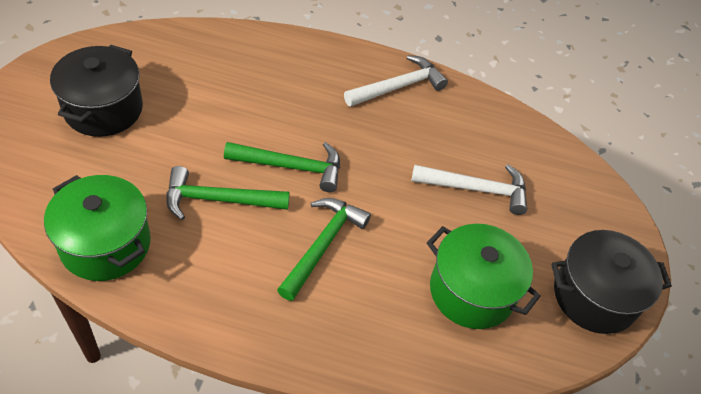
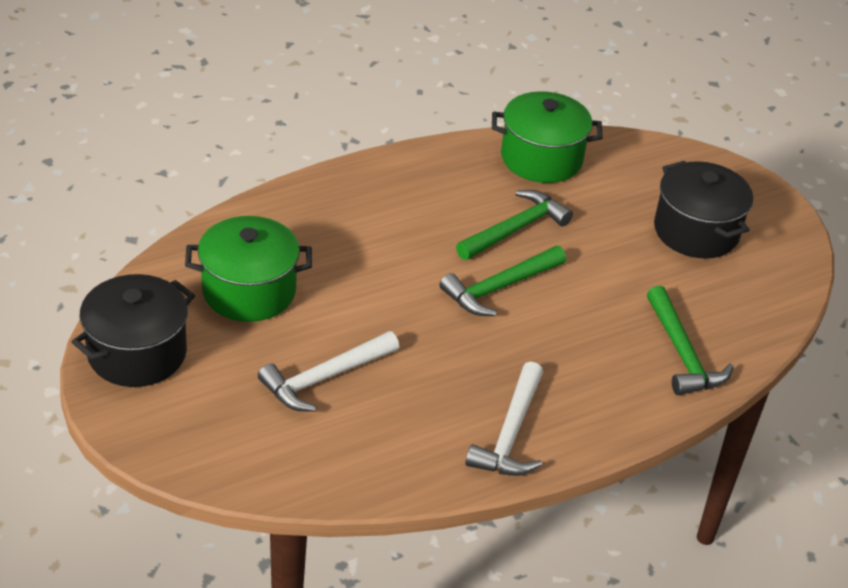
camera: 140 degrees right, 10 degrees down
(323, 245) = (400, 249): green hammer -> green hammer (682, 353)

